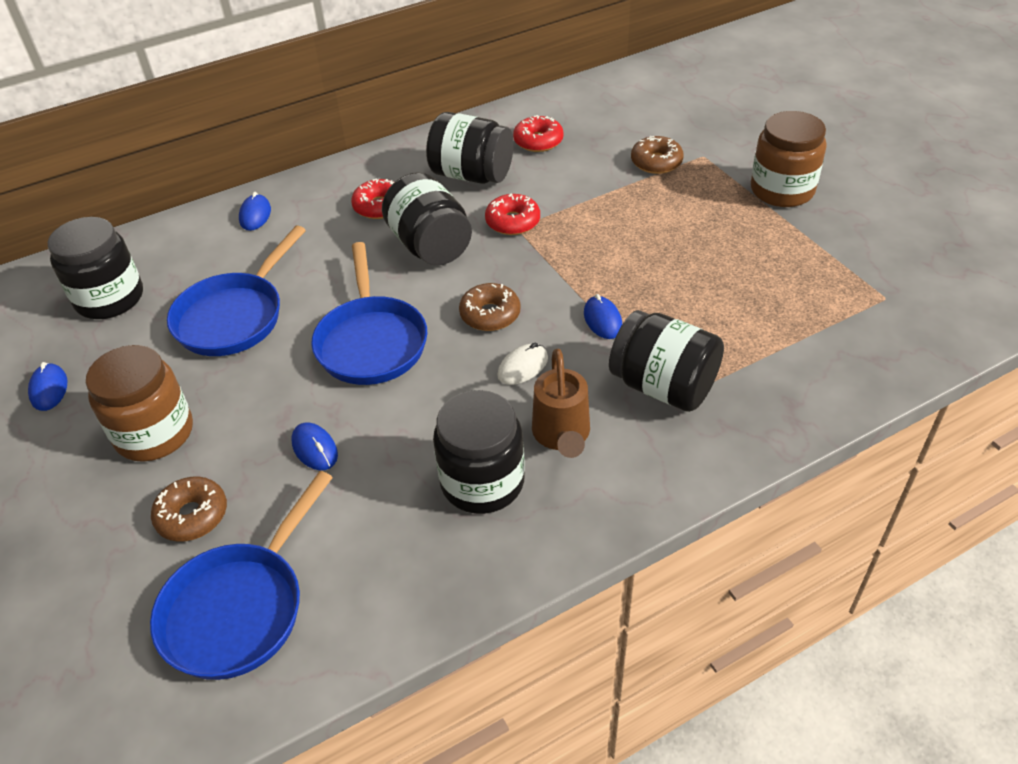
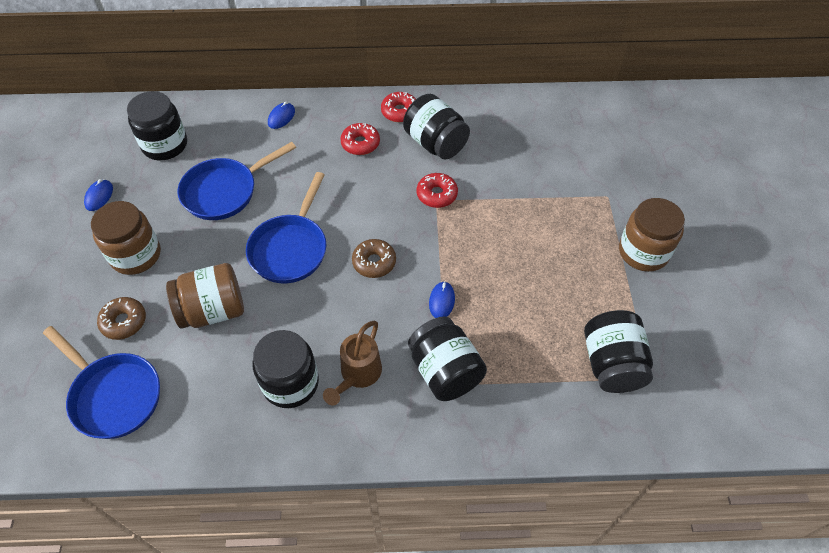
camera: 25 degrees right, 10 degrees up
(239, 608) = (113, 395): blue pan -> blue pan turned 105 degrees counterclockwise
(315, 449) = (213, 310): blue mouse -> brown jar
(430, 246) = (372, 190): black jar -> black jar (611, 364)
(523, 367) = (368, 312): white mouse -> none
(538, 141) = (499, 133): red donut -> red donut (399, 112)
(656, 162) = (569, 187): brown donut -> none

